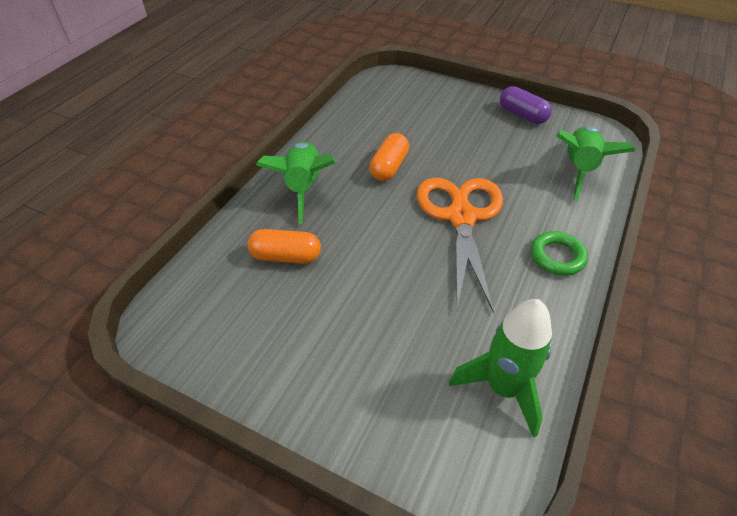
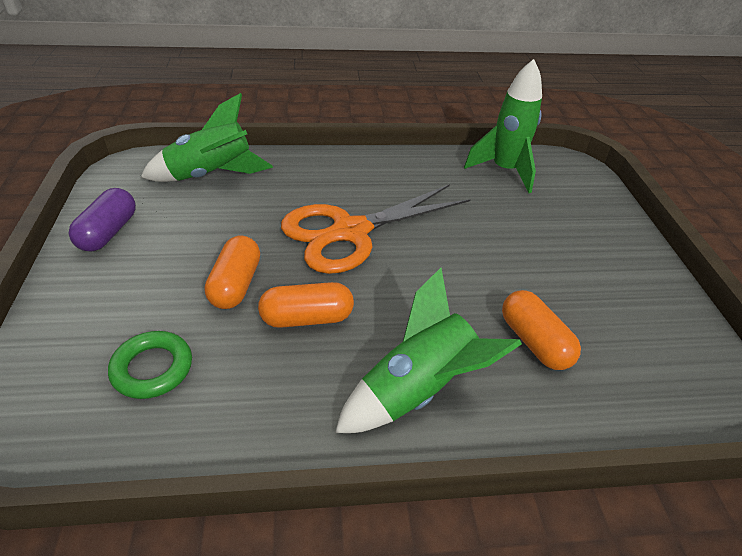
camera: 125 degrees left, 5 degrees down
(438, 149) = (235, 285): none -> orange capsule
(557, 257) = (353, 169): green ring -> green ring (152, 368)

